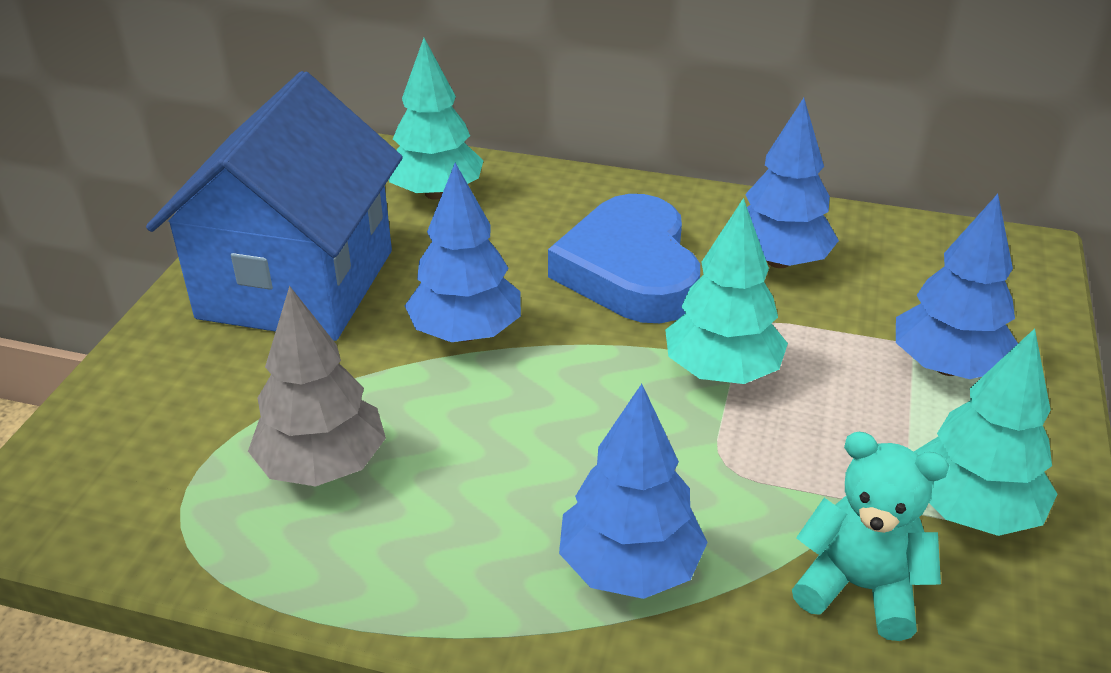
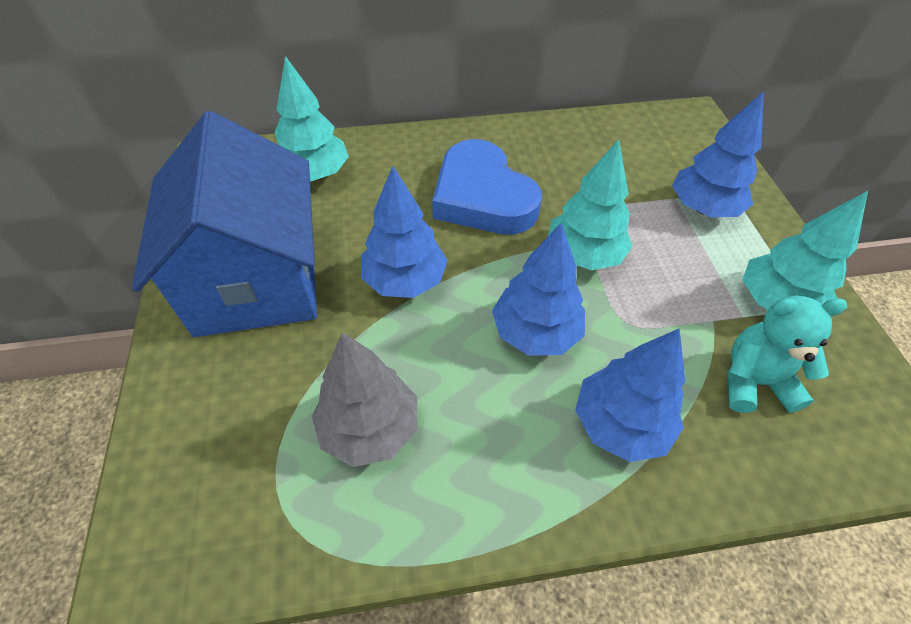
camera: 25 degrees left, 15 degrees up
(778, 261) = (566, 163): blue tree -> blue tree (535, 332)

